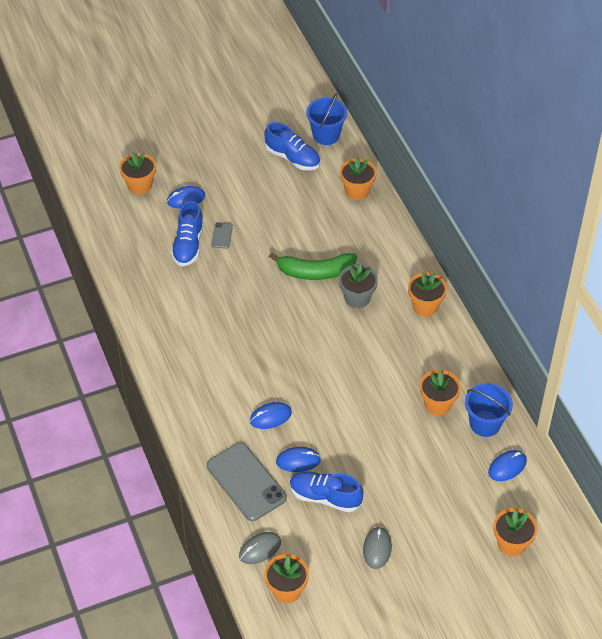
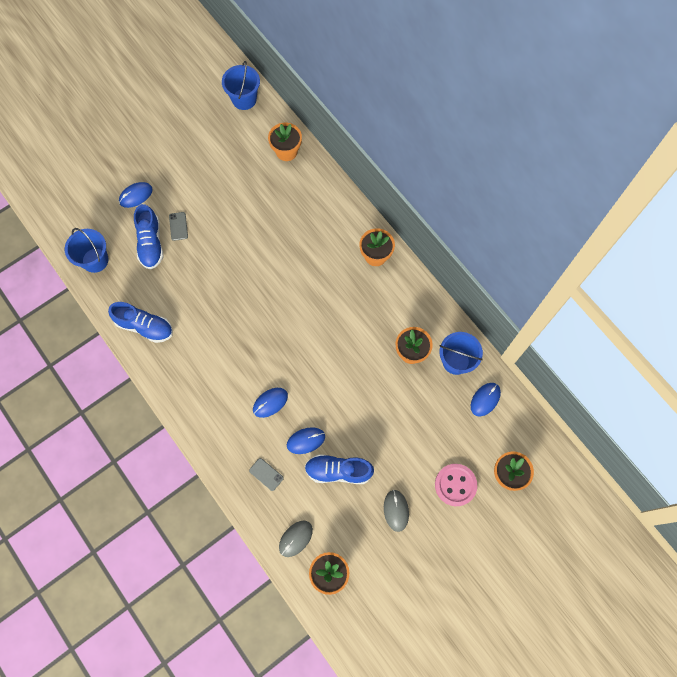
camera: 15 degrees left, 20 degrees up
(126, 248) = (95, 260): none -> blue bucket
(140, 185) = (90, 191): orange flower pot -> none
(246, 482) = (266, 474): grey phone -> grey phone, size x0.44
(292, 158) = (220, 130): blue shoe -> blue shoe (145, 326)
(315, 272) = (271, 244): green banana -> none
(357, 298) = (314, 262): grey flower pot -> none
(450, 540) = (455, 485): none -> pink button

